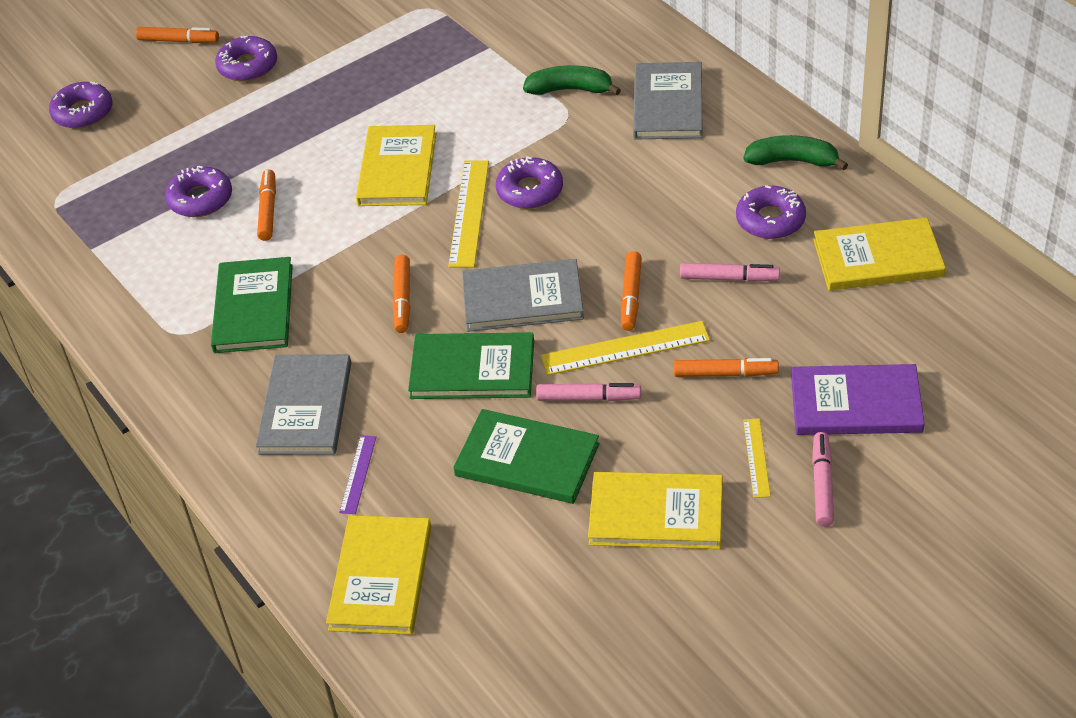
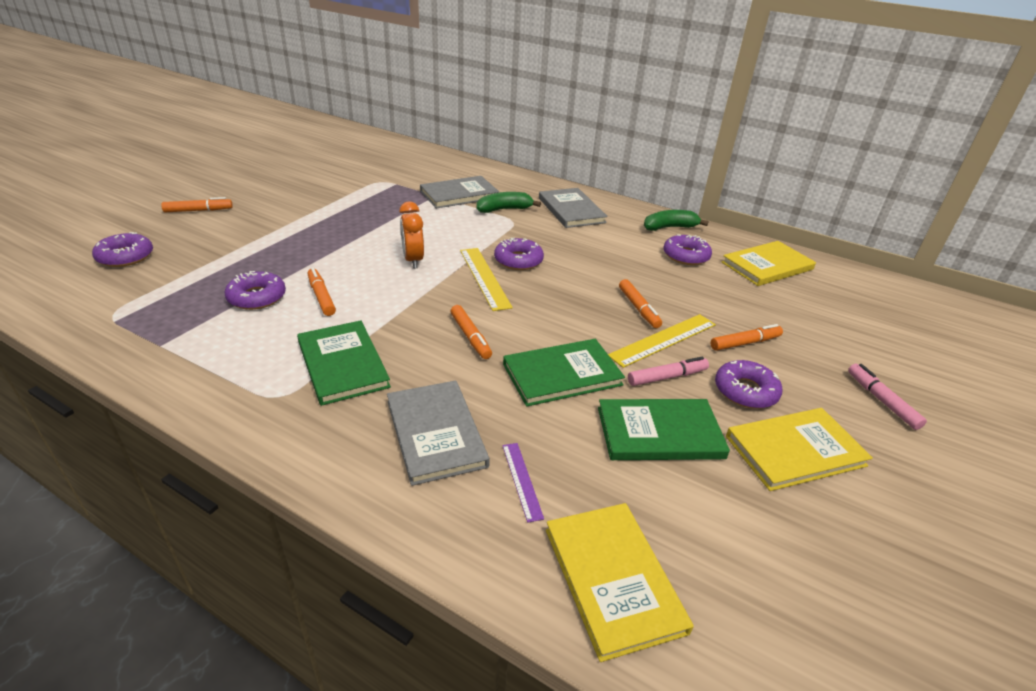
camera: 30 degrees left, 10 degrees down
(248, 66) = (262, 218): purple donut -> purple donut (745, 391)
(397, 169) = (413, 260): yellow book -> orange clock
(522, 299) = (563, 322): grey book -> grey book (459, 194)
(729, 278) = (692, 289): pink marker -> none
(756, 457) = (821, 392): yellow ruler -> none
(856, 404) = (844, 345): purple book -> none

